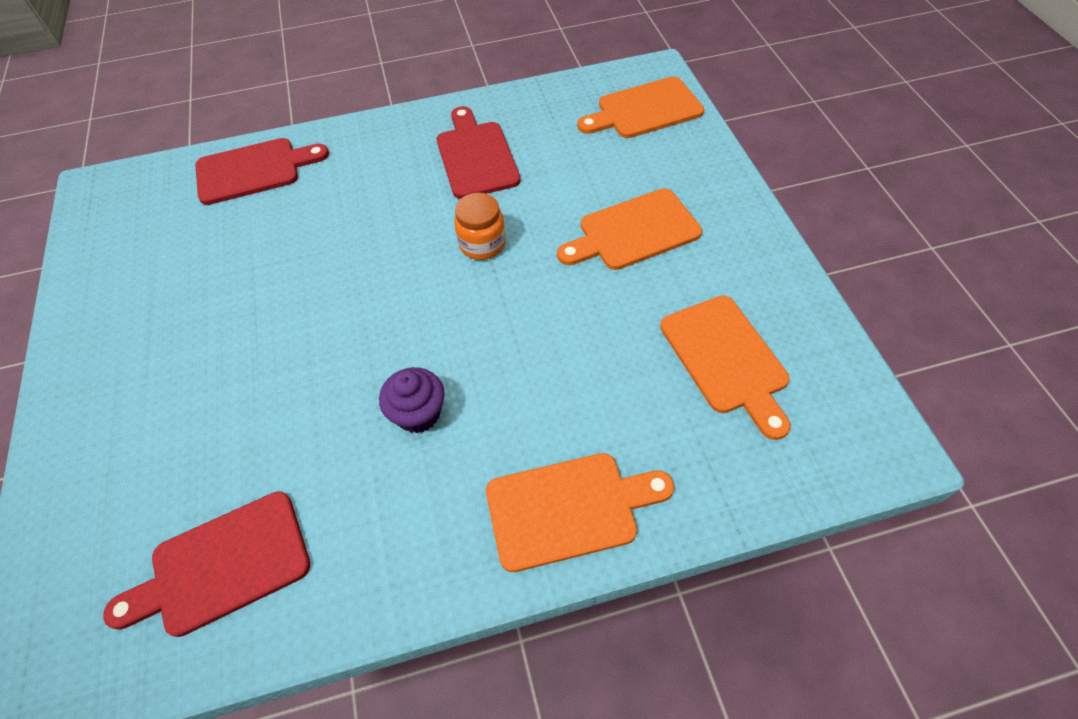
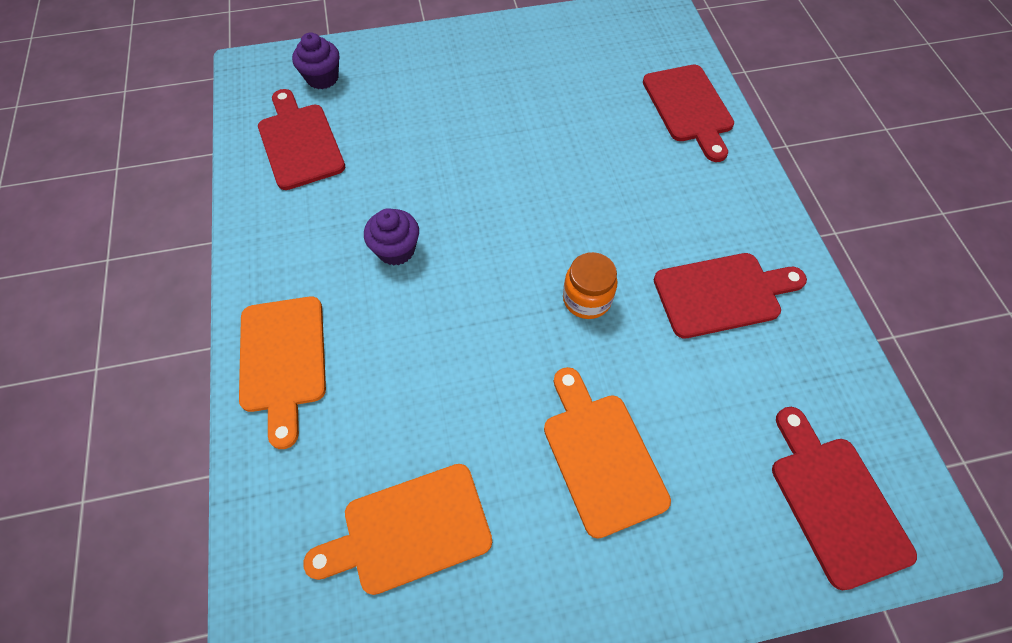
camera: 90 degrees right, 5 degrees up
(92, 560) = (322, 78): none -> purple cupcake
(644, 110) = (835, 502): orange cutting board -> red cutting board

